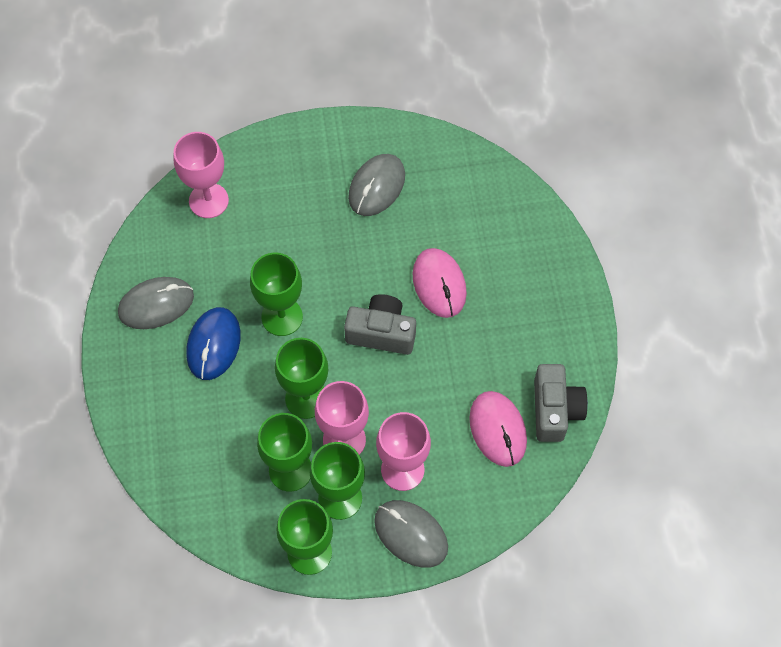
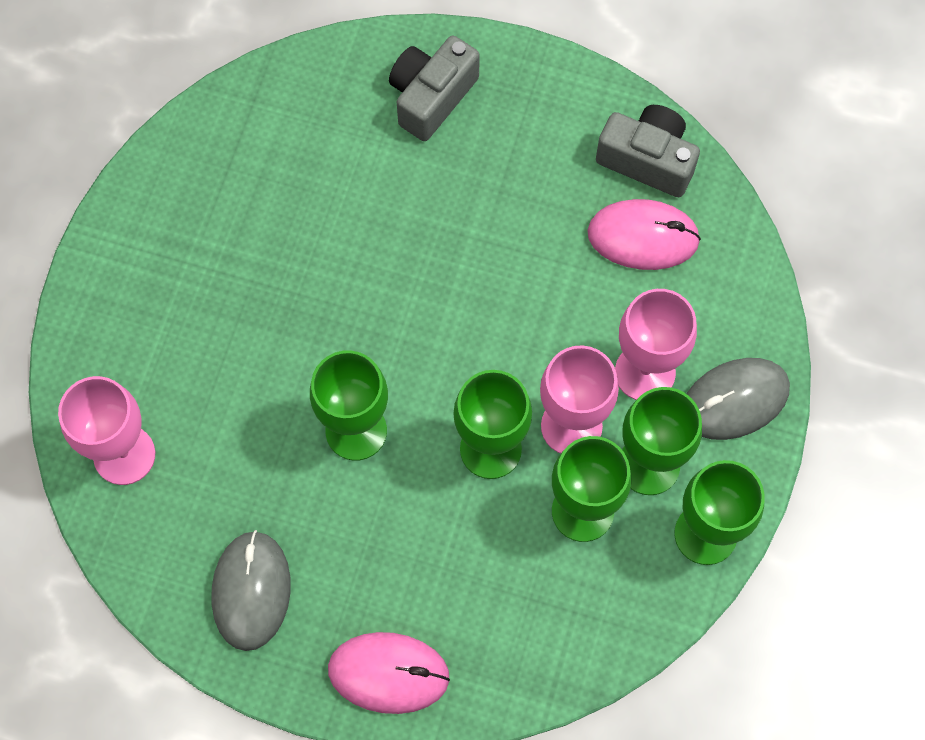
camera: 65 degrees left, 5 degrees up
(213, 345) = (352, 537): blue mouse -> none
(376, 187) = (223, 228): grey mouse -> none
(381, 332) = (442, 315): grey camera -> grey camera (431, 97)
(439, 284) = (409, 215): pink mouse -> pink mouse (388, 673)

